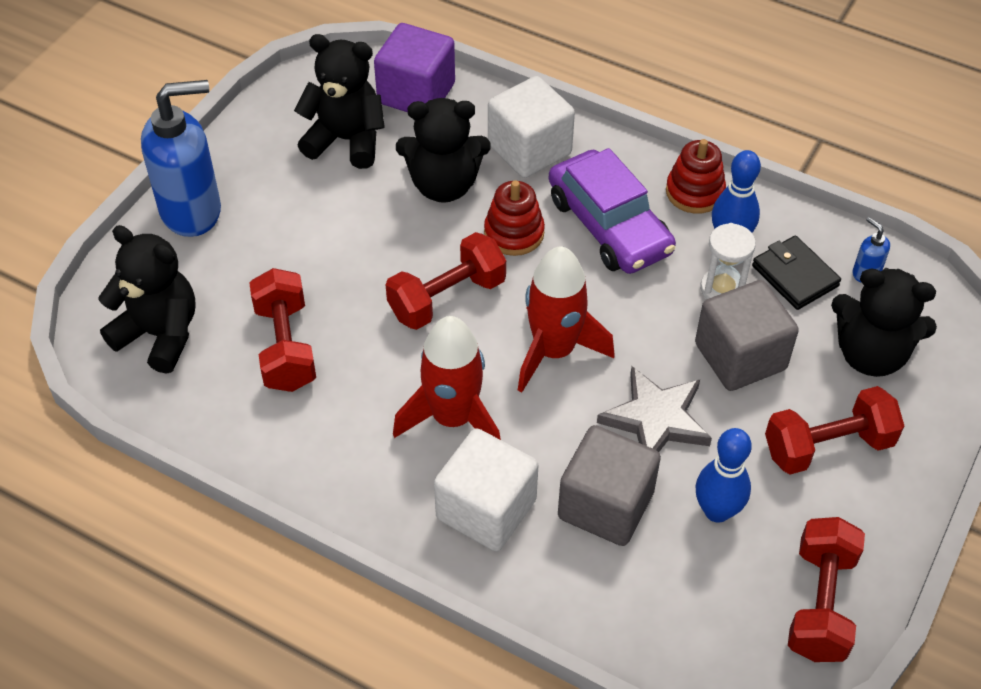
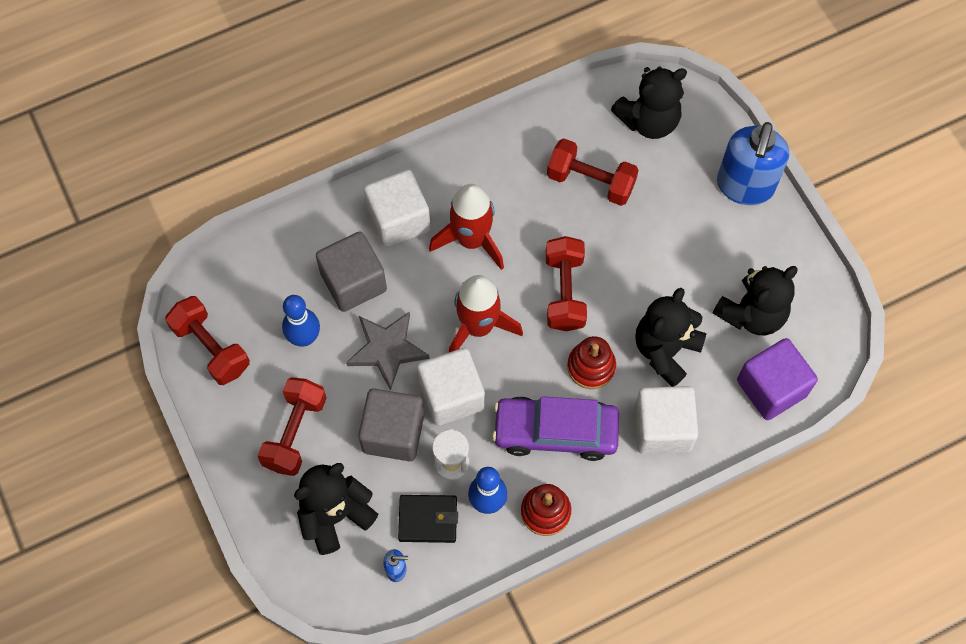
camera: 125 degrees right, 15 degrees up
(652, 330) = (451, 395): none -> white cube

